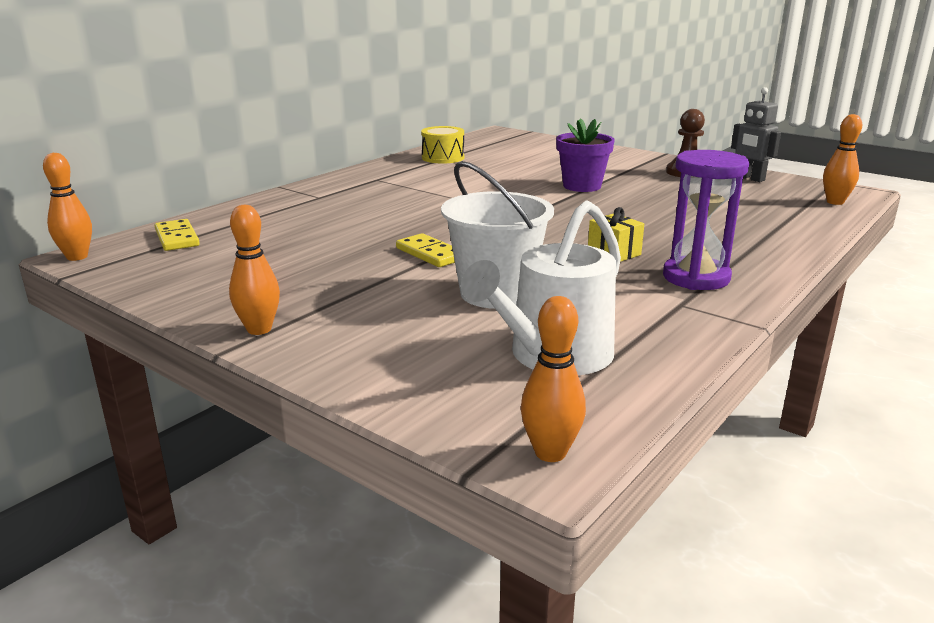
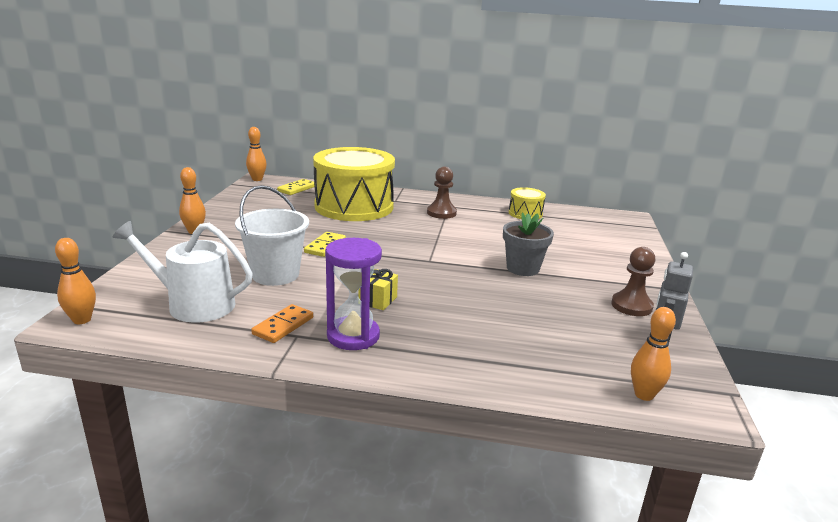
camera: 60 degrees right, 0 degrees up
(307, 218) = (354, 206): none -> yellow drum
(394, 185) = (441, 213): none -> brown pawn
(582, 186) = (523, 268): purple flower pot -> grey flower pot
(653, 308) = (283, 326): none -> orange domino

